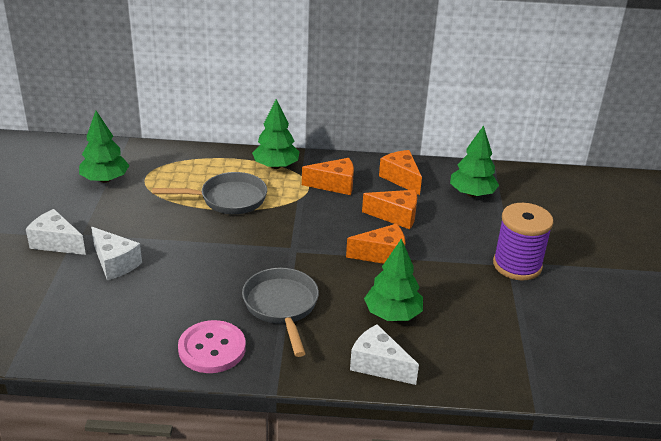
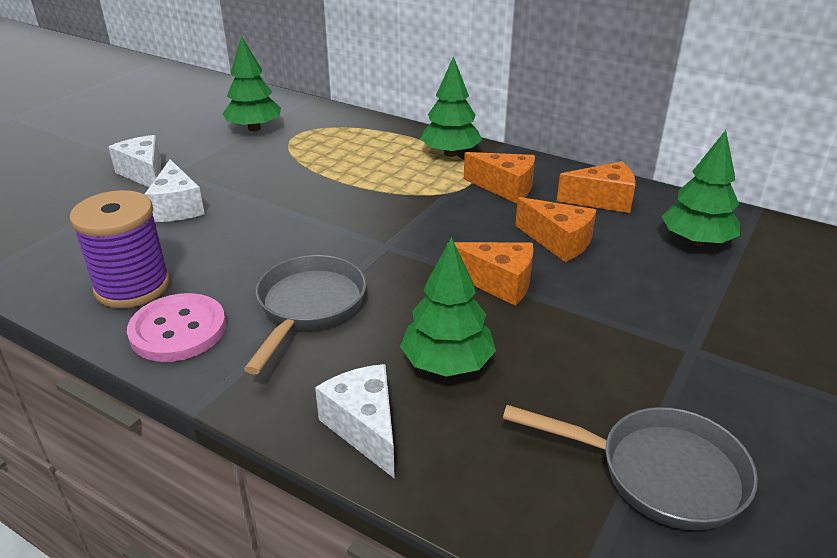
camera: 30 degrees right, 0 degrees up
(228, 199) = (362, 174): grey pan -> grey pan (659, 473)
(401, 178) = (603, 200): orange cheese -> orange cheese turned 90 degrees clockwise
(517, 265) = (701, 355): purple spool -> purple spool (132, 287)

